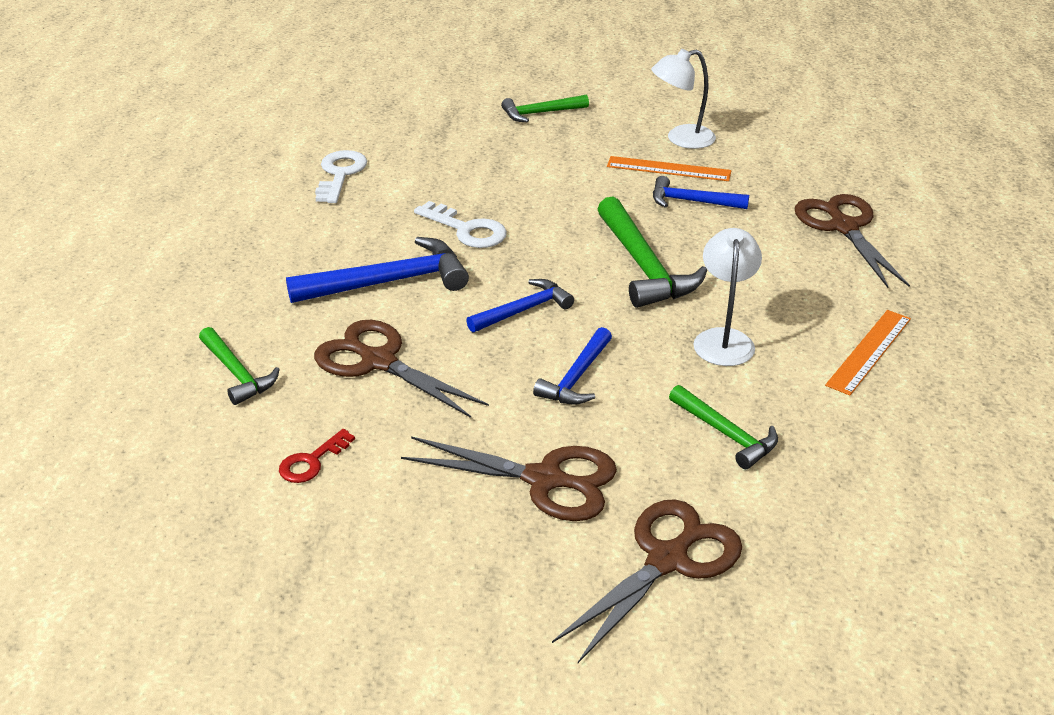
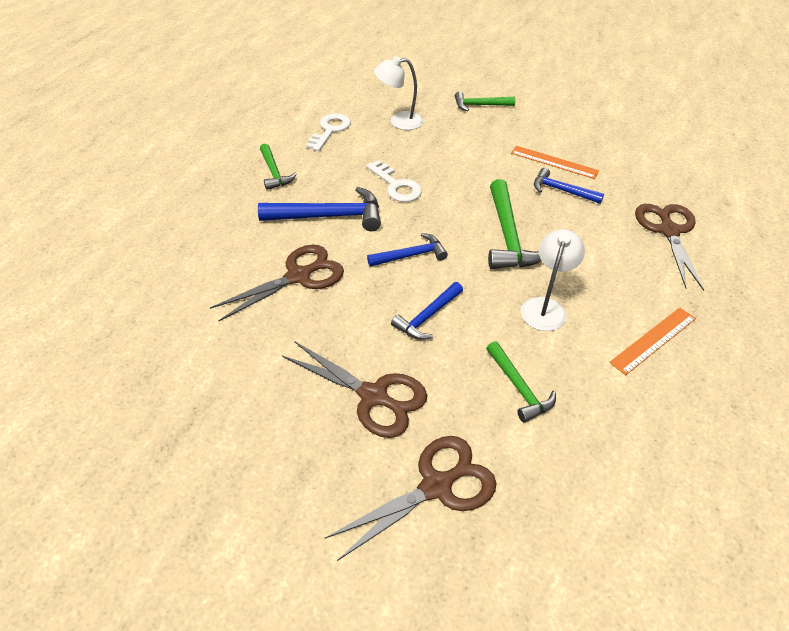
camera: 15 degrees right, 10 degrees up
(237, 373) = (205, 266): green hammer -> green hammer (274, 172)
(312, 461) = (224, 345): red key -> none
(378, 362) = (298, 276): brown scissors -> brown scissors turned 90 degrees clockwise
(681, 139) = (571, 140): white lamp -> white lamp (399, 121)

